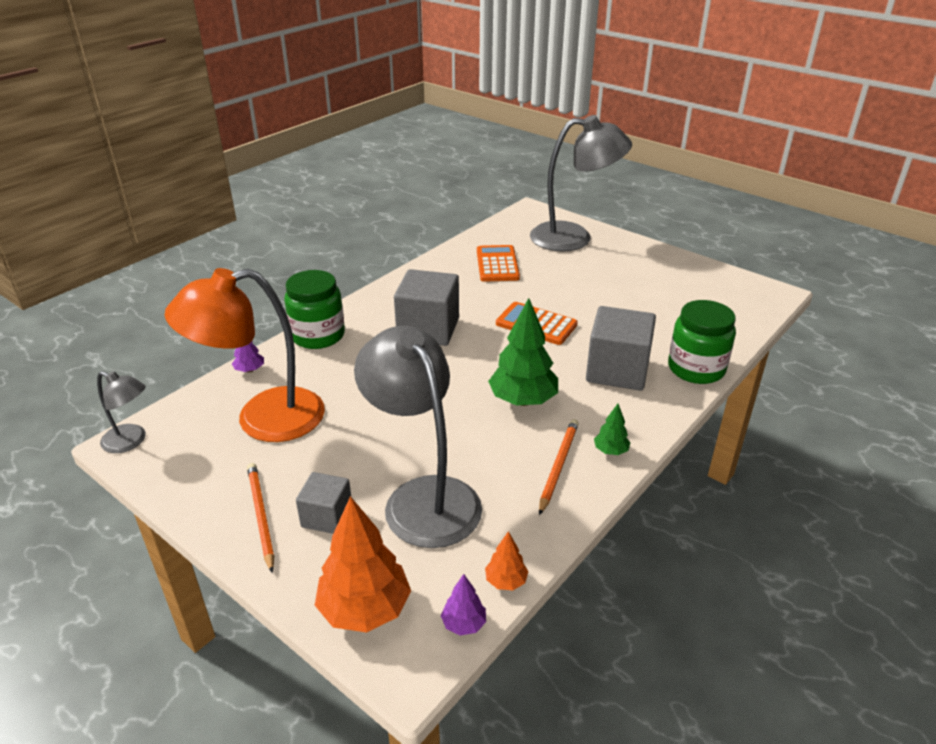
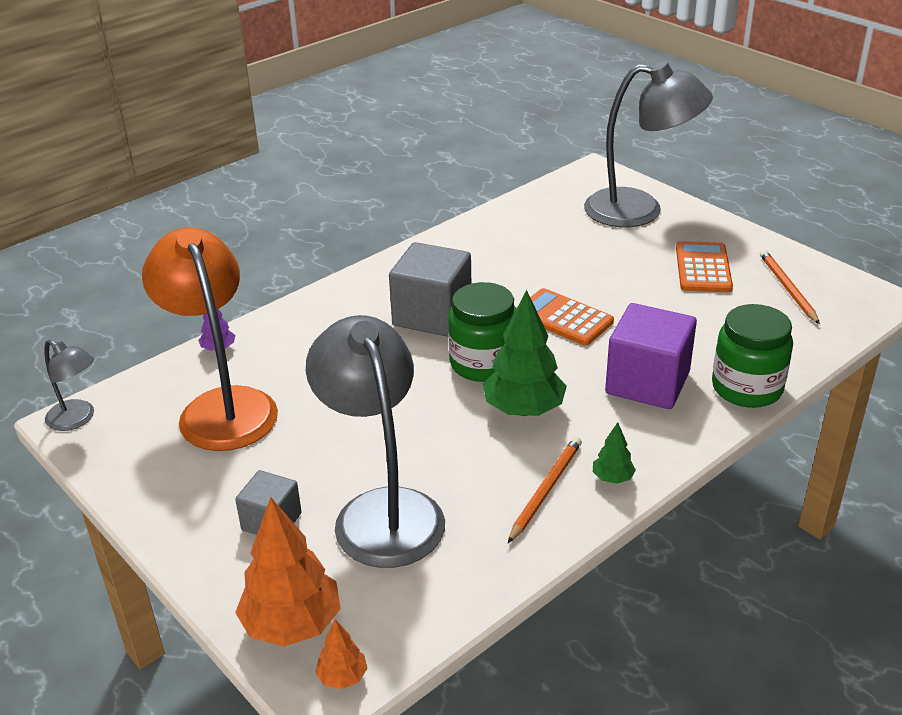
camera: 10 degrees right, 0 degrees up
(261, 516) = (201, 514): orange pencil -> orange pencil (787, 288)
(262, 419) = (222, 406): orange lamp -> orange lamp turned 75 degrees clockwise
(318, 335) = (302, 313): green jar -> green jar (483, 363)
(464, 624) = (395, 652): purple tree -> none
(497, 264) = (534, 239): orange calculator -> orange calculator (703, 268)
(506, 581) = (453, 612): orange tree -> orange tree (342, 677)
(617, 371) = (647, 383): grey cube -> purple cube

